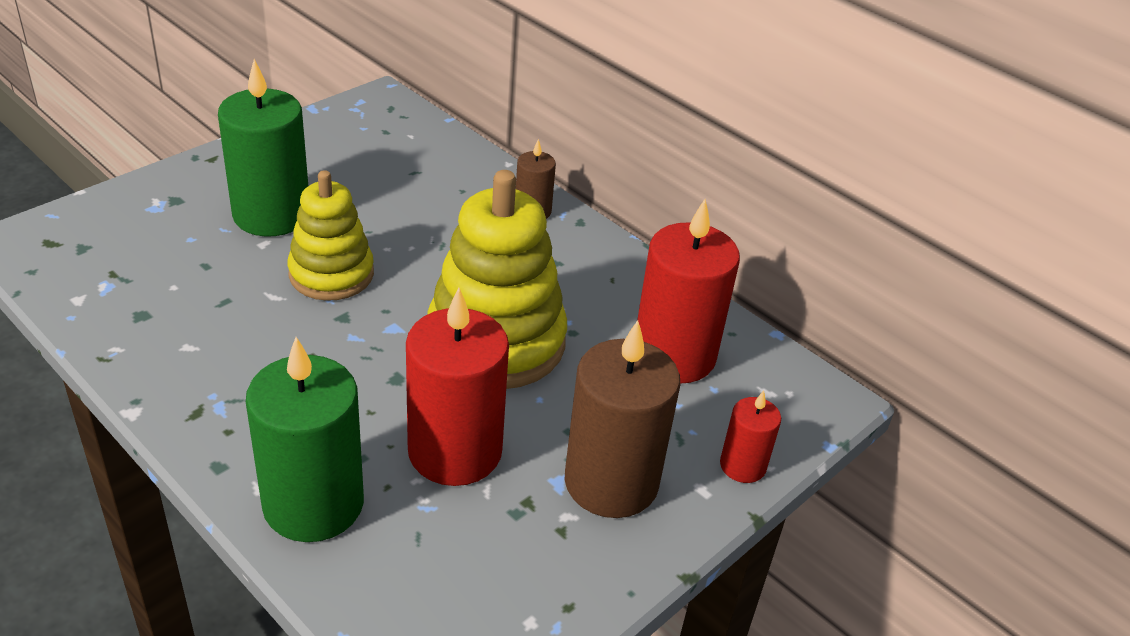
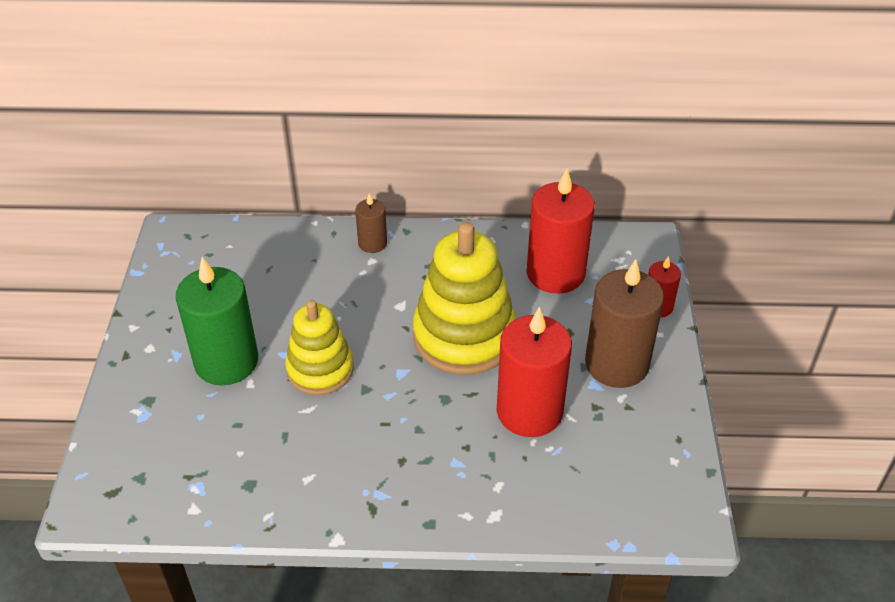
camera: 40 degrees left, 5 degrees up
(313, 504) = (505, 498): green candle -> none

